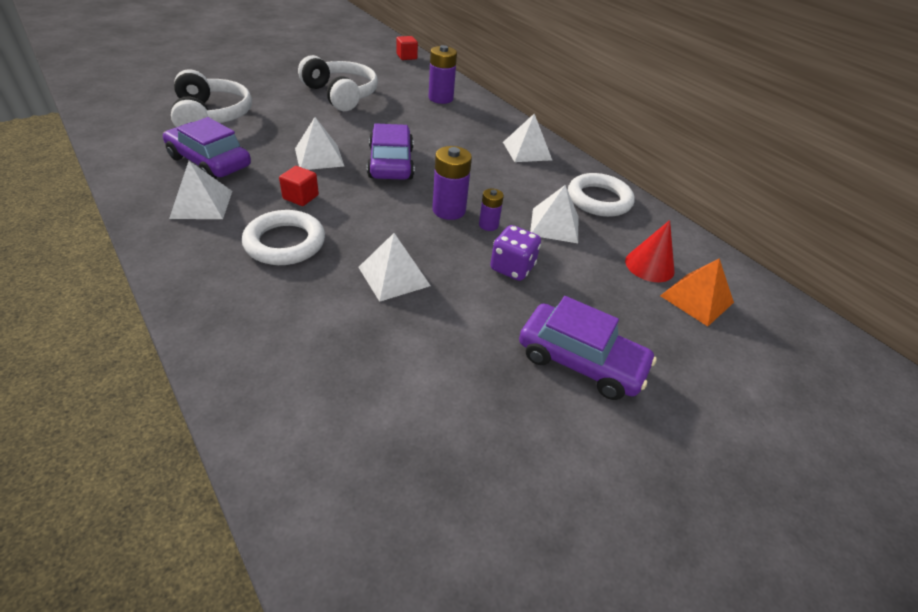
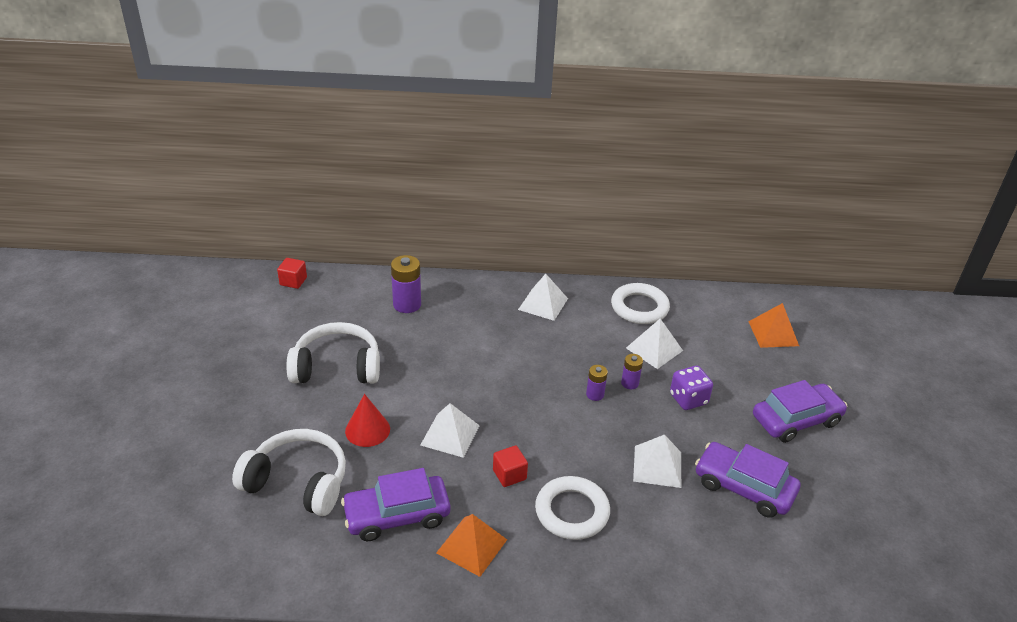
camera: 50 degrees left, 5 degrees down
(201, 204) = (472, 546): white pyramid -> orange pyramid
(391, 163) = (498, 394): purple car -> purple car (743, 487)
(449, 210) = (595, 394): purple battery -> purple battery, size x0.58
(649, 265) = (729, 332): red cone -> red cone (367, 430)

